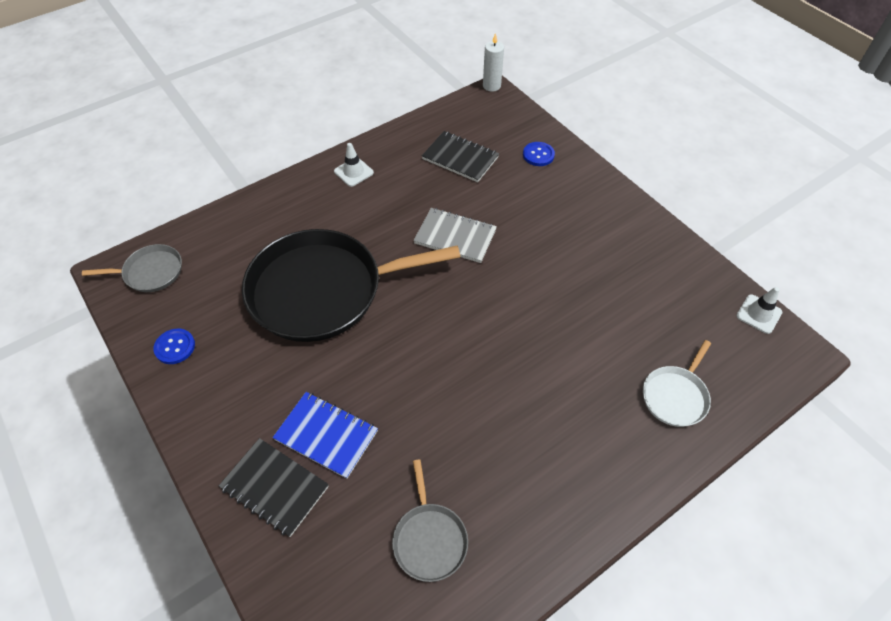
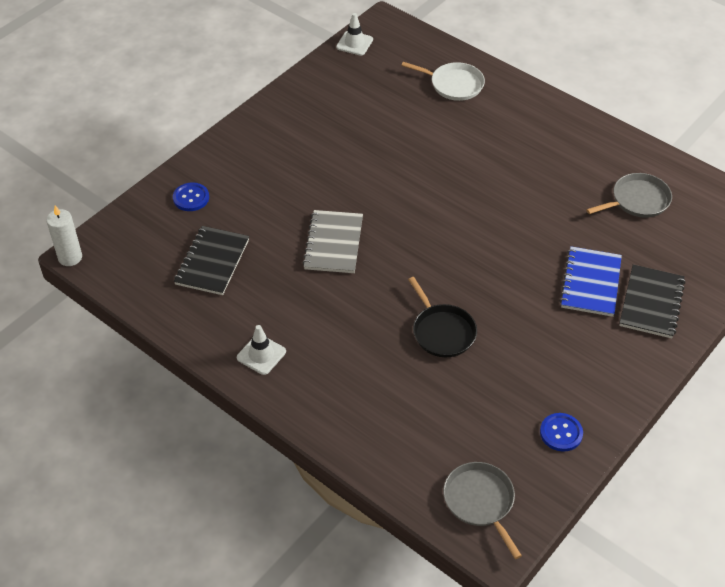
camera: 105 degrees left, 5 degrees down
(323, 290) = (442, 331): black pan -> black pan, size x0.45

